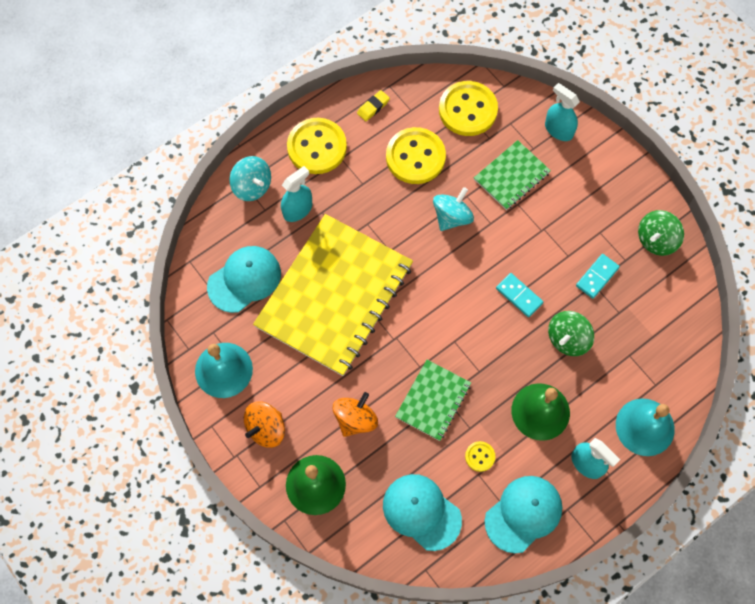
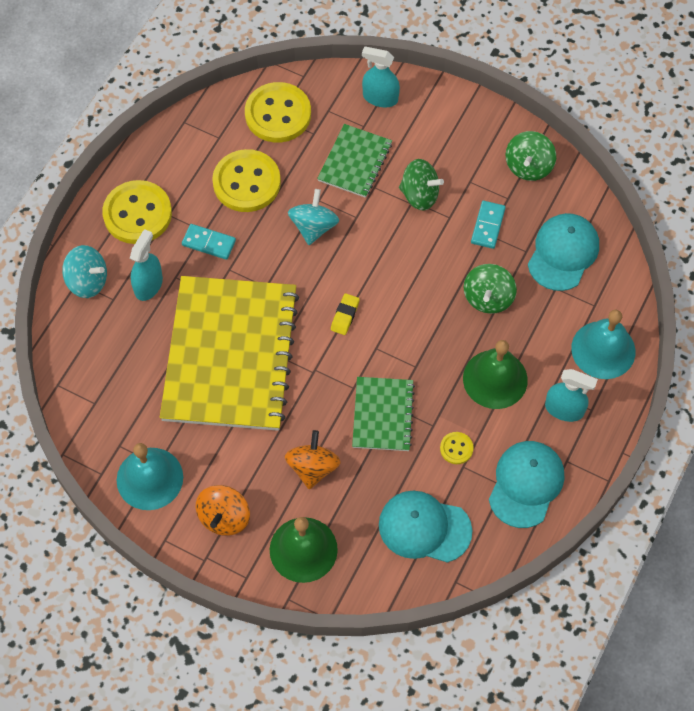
camera: 25 degrees left, 5 degrees down
(244, 279) = (126, 378): turquoise cap -> turquoise cap (563, 253)
(373, 107) = (177, 150): yellow eraser -> yellow eraser (345, 316)
(519, 296) = (419, 276): turquoise domino -> turquoise domino (209, 243)
(552, 226) = (419, 195): none -> green spinning top

